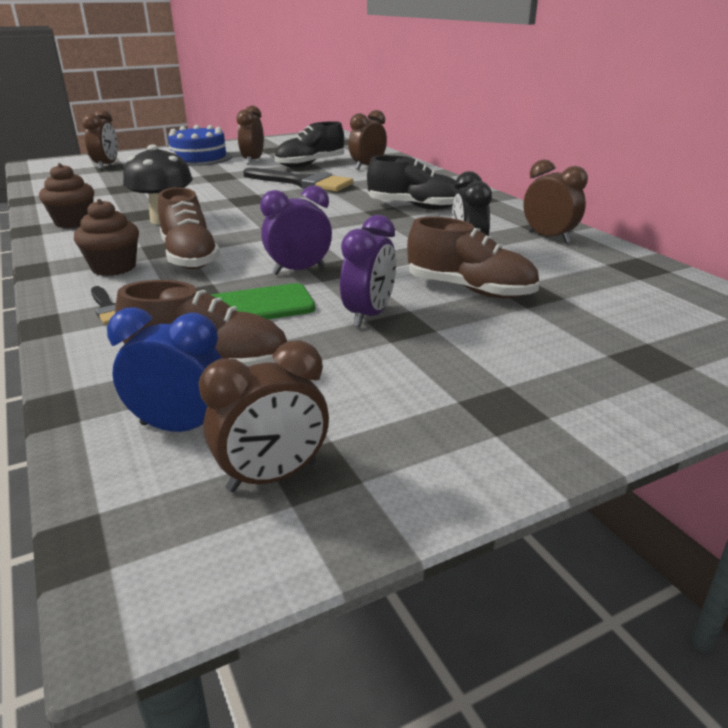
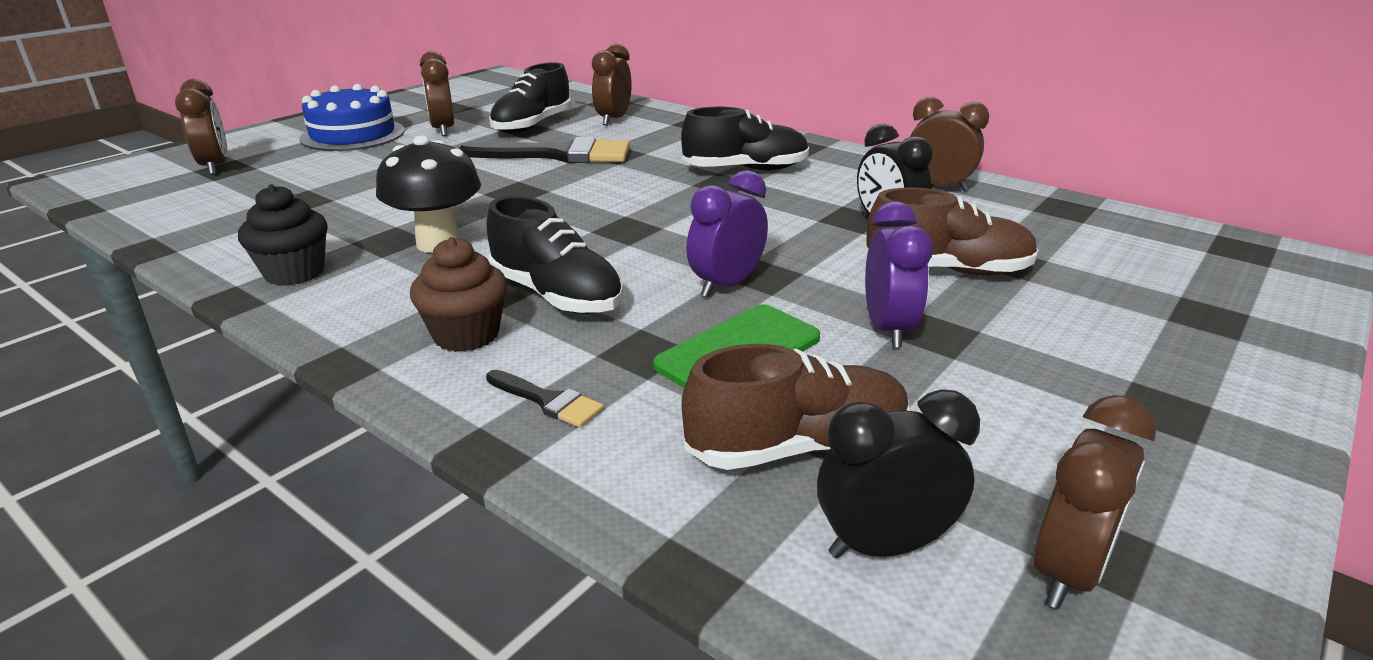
camera: 25 degrees left, 0 degrees up
(73, 222) = (294, 272): brown cupcake -> black cupcake
(180, 428) = (883, 546): blue clock -> black clock
(190, 257) = (556, 295): brown shoe -> black shoe

